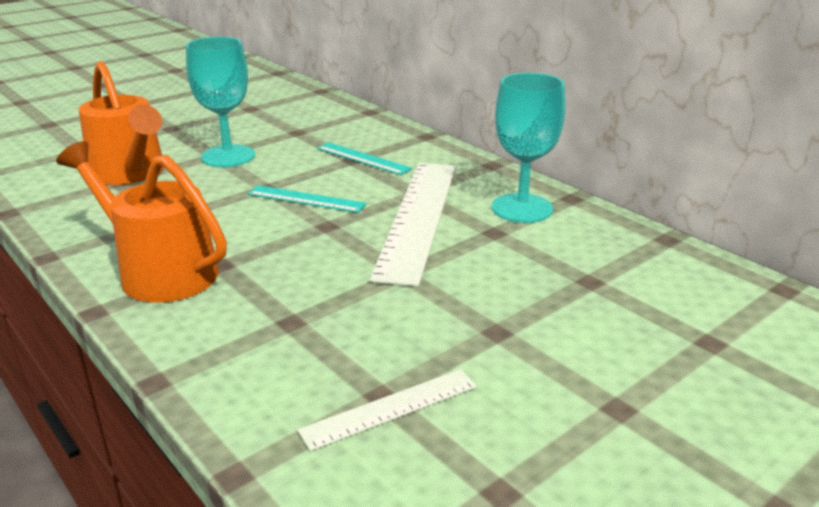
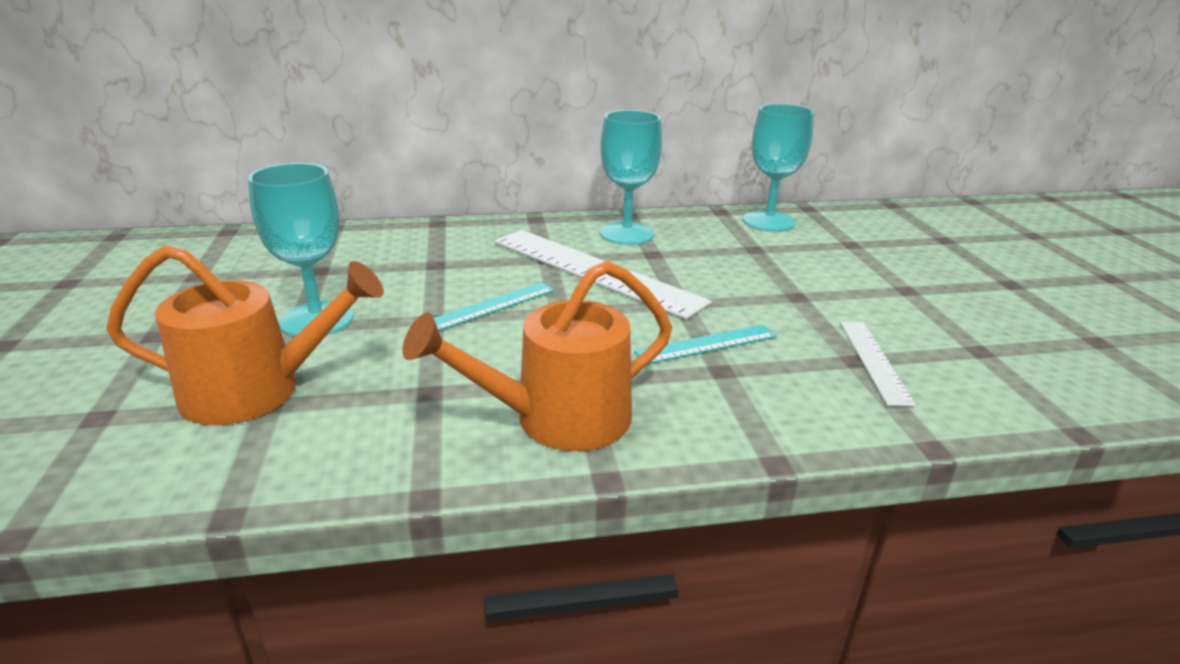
camera: 60 degrees left, 0 degrees up
(363, 158) = (442, 259): turquoise ruler -> turquoise ruler (706, 344)
(686, 273) = (768, 221): none -> turquoise goblet

